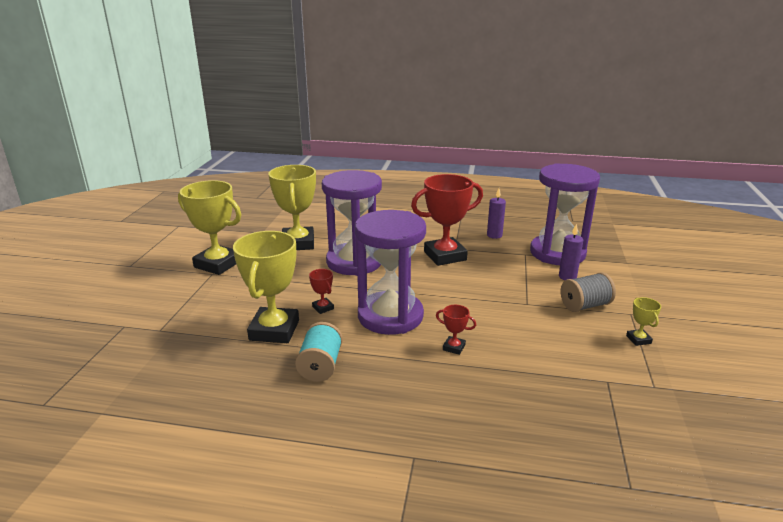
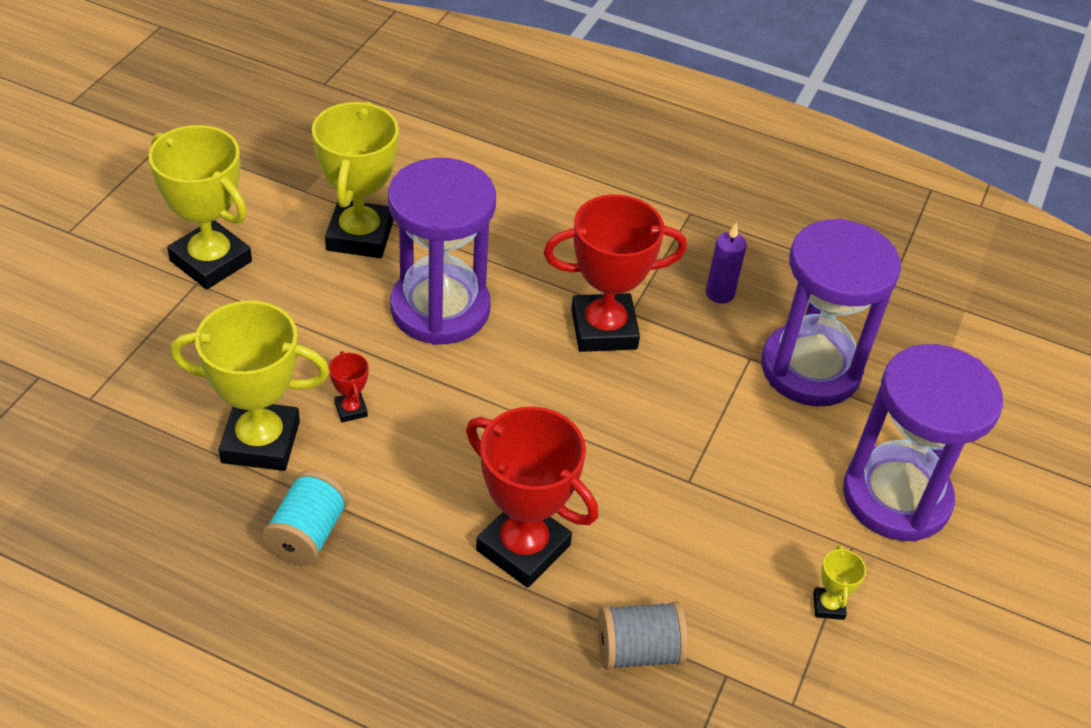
camera: 10 degrees right, 20 degrees up
(274, 330) = (260, 442): yellow trophy -> yellow trophy turned 75 degrees clockwise
(390, 316) = (451, 455): purple hourglass -> purple hourglass (896, 497)
(454, 347) = (523, 548): red trophy -> red trophy, size x2.35
(567, 277) = (794, 434): purple candle -> none
(585, 305) = (785, 509): grey spool -> grey spool (638, 651)

